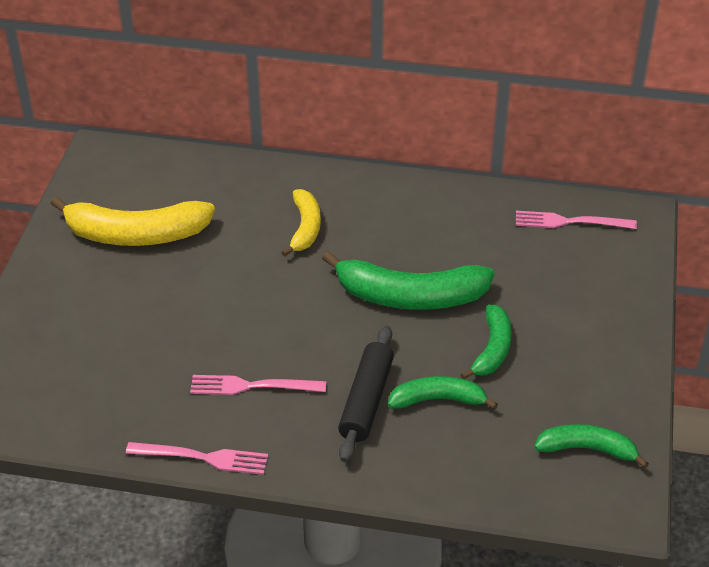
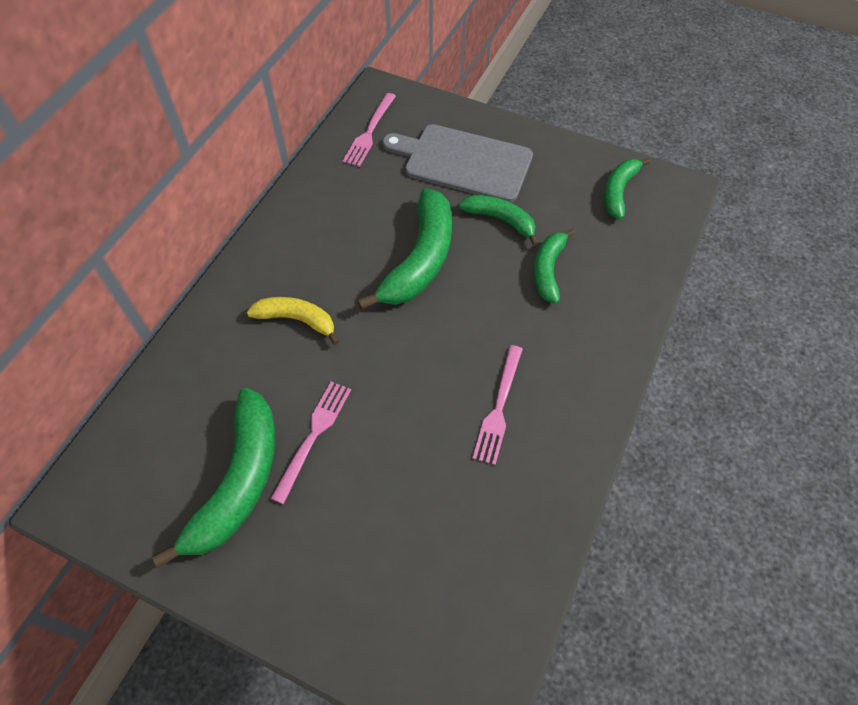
camera: 75 degrees left, 15 degrees up
(136, 234) = (238, 482): yellow banana -> green banana
(203, 458) = (581, 467): pink fork -> pink fork (313, 436)
(366, 401) = (538, 320): black rolling pin -> none
(563, 304) = (463, 162): none -> grey cutting board

